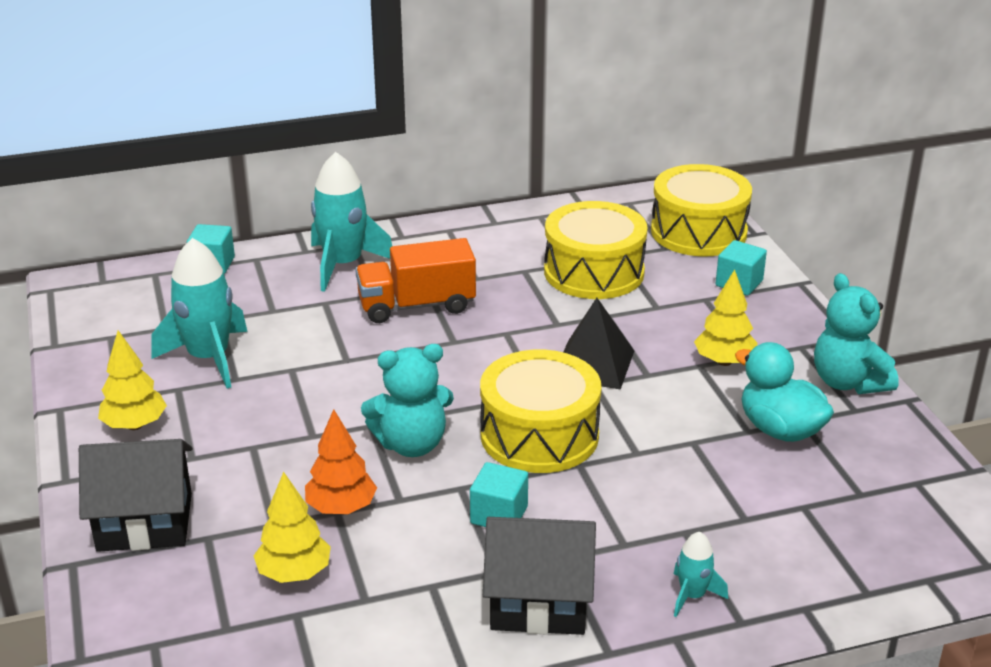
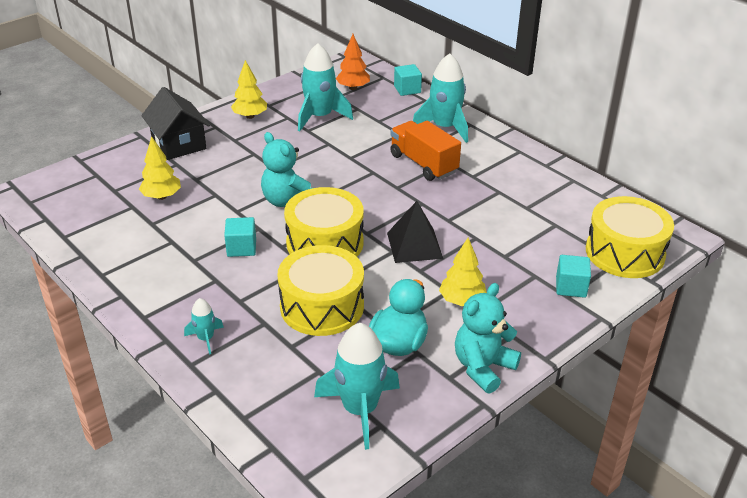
camera: 65 degrees right, 5 degrees up
(341, 508) = (219, 195): orange tree -> orange tree (353, 88)
(539, 602) = (174, 281): black house -> none
(594, 272) = (523, 219): yellow drum -> yellow drum (322, 306)
(886, 491) = (360, 409): none -> turquoise rocket

